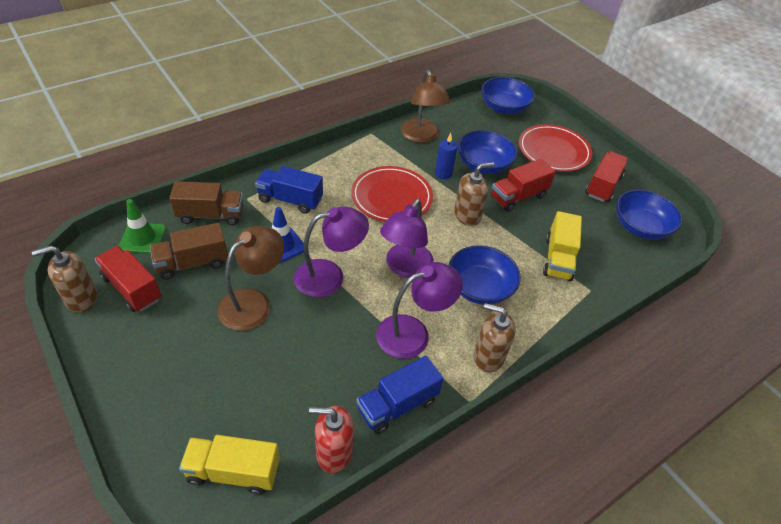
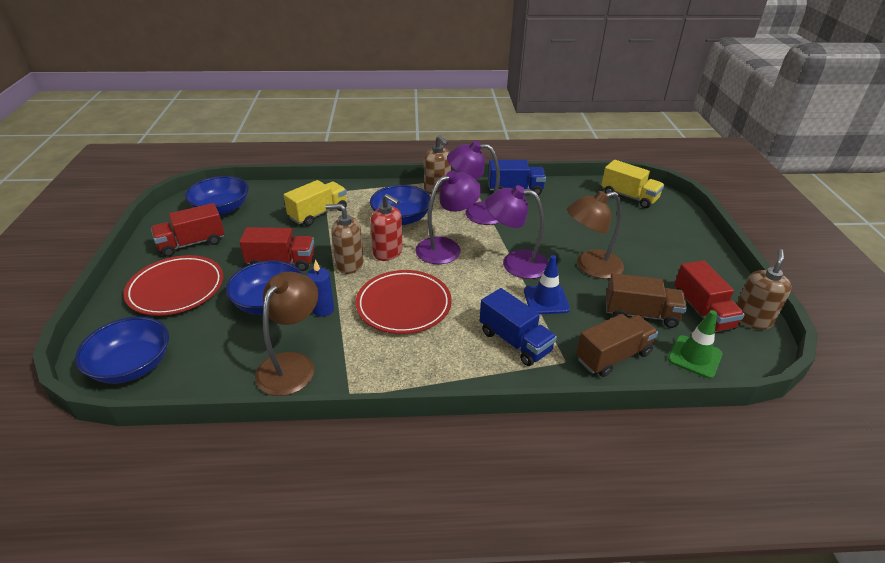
camera: 145 degrees left, 10 degrees down
(81, 298) = (752, 319): brown soap dispenser -> brown soap dispenser turned 75 degrees counterclockwise
(211, 215) = (613, 356): brown truck -> brown truck turned 120 degrees clockwise
(334, 452) = (566, 186): red soap dispenser -> red soap dispenser (388, 252)

